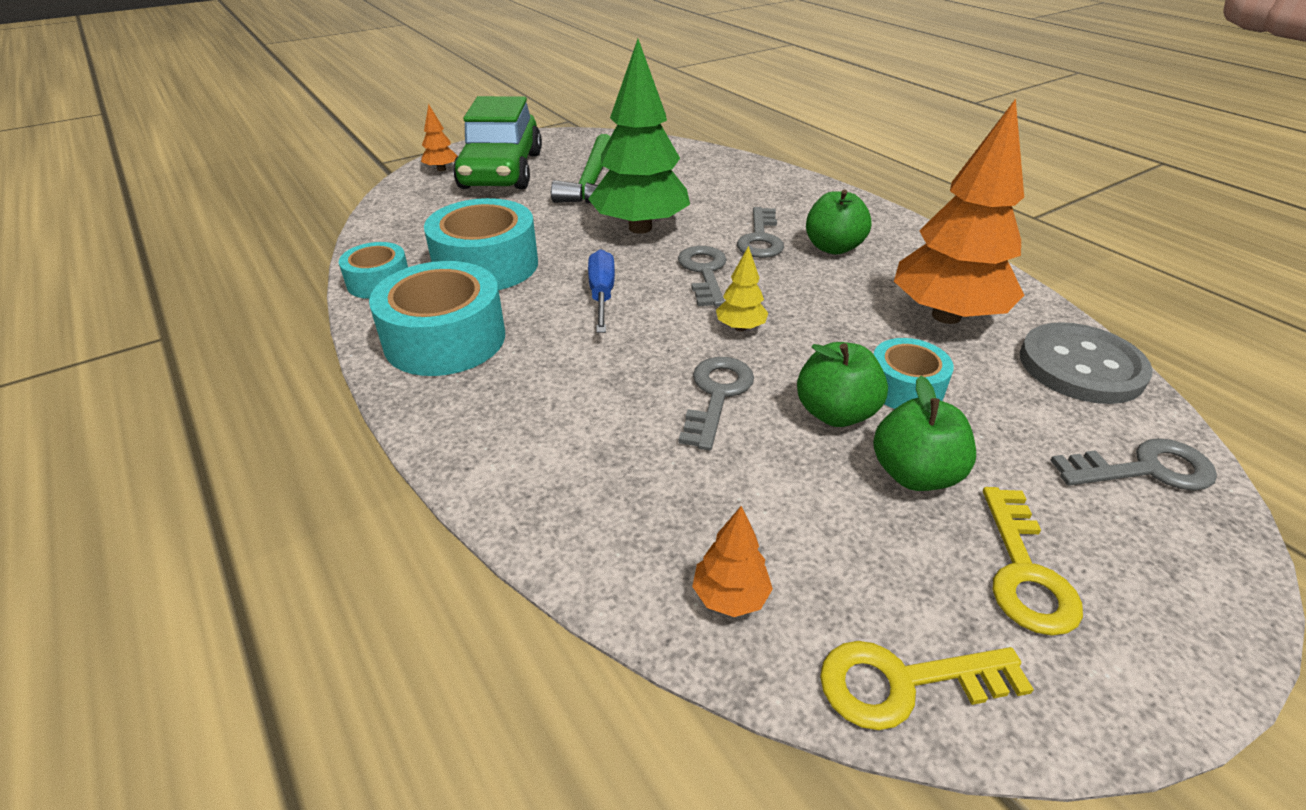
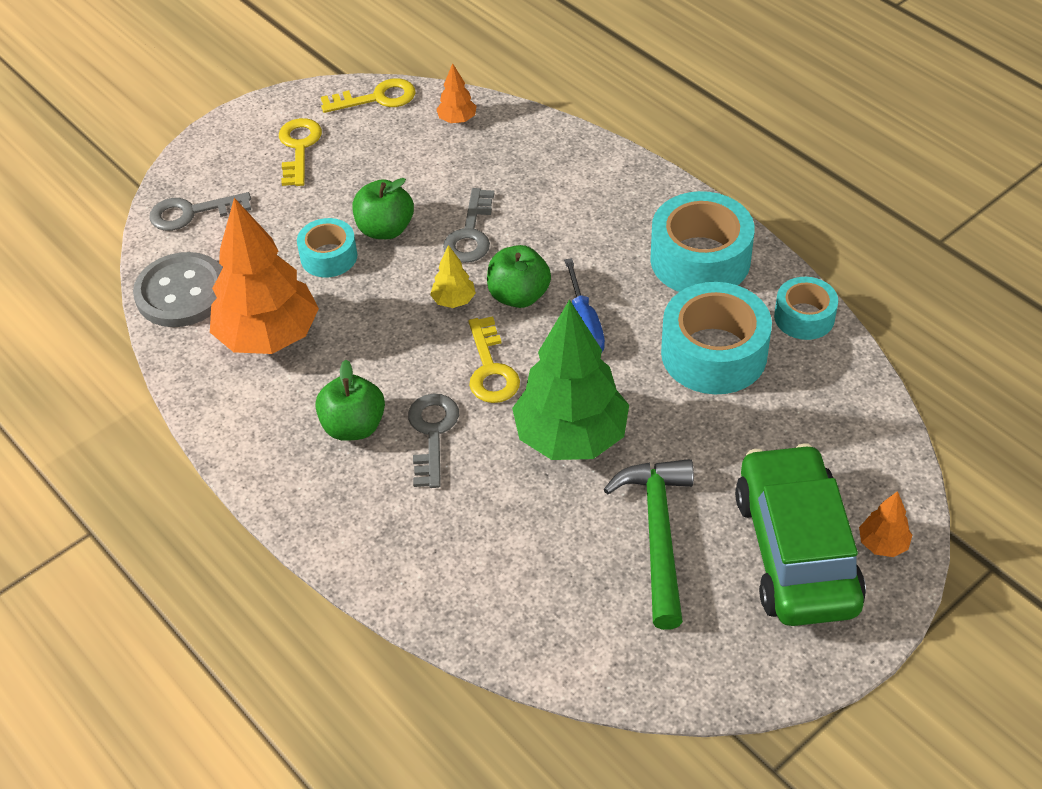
camera: 175 degrees right, 10 degrees up
(704, 272) = (491, 369): grey key -> yellow key
(914, 474) = (342, 193): green apple -> green apple (519, 296)

